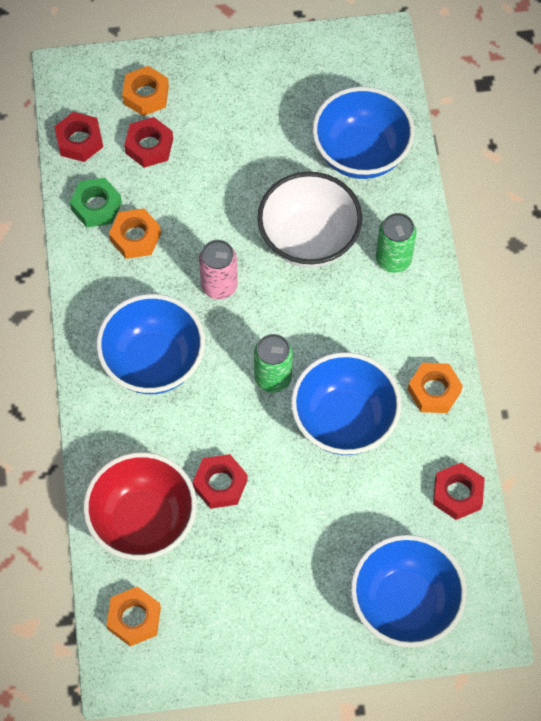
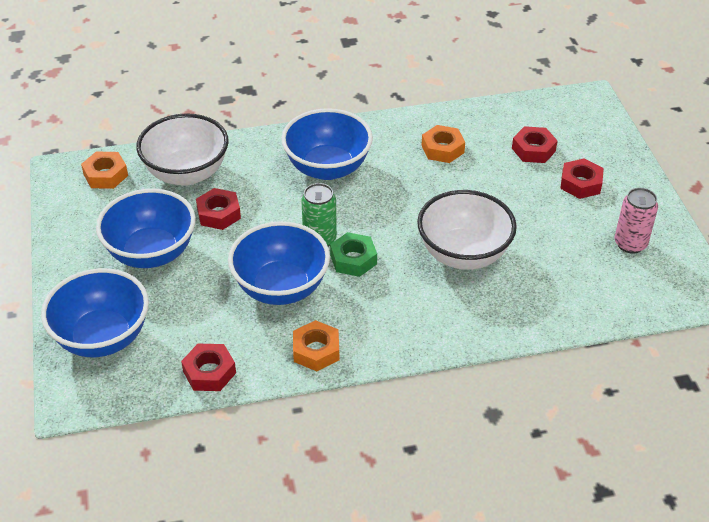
camera: 85 degrees right, 20 degrees down
(79, 141) = (527, 111): red nut -> red nut (580, 183)
(96, 206) = (467, 125): green nut -> green nut (353, 259)
(143, 521) = (187, 173): red bowl -> white bowl
(146, 95) = (584, 144): orange nut -> none
(219, 286) = (405, 200): pink can -> pink can (630, 244)
(361, 153) = (567, 285): blue bowl -> blue bowl (151, 253)
(393, 259) = (454, 315): green can -> none

